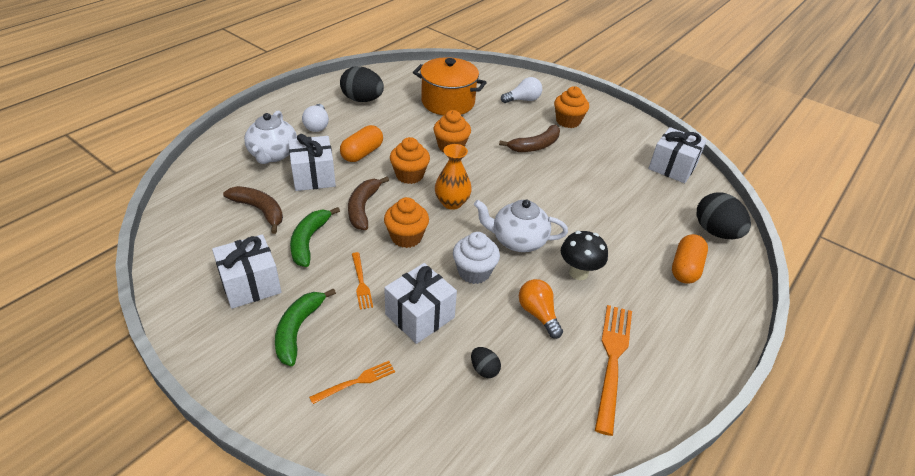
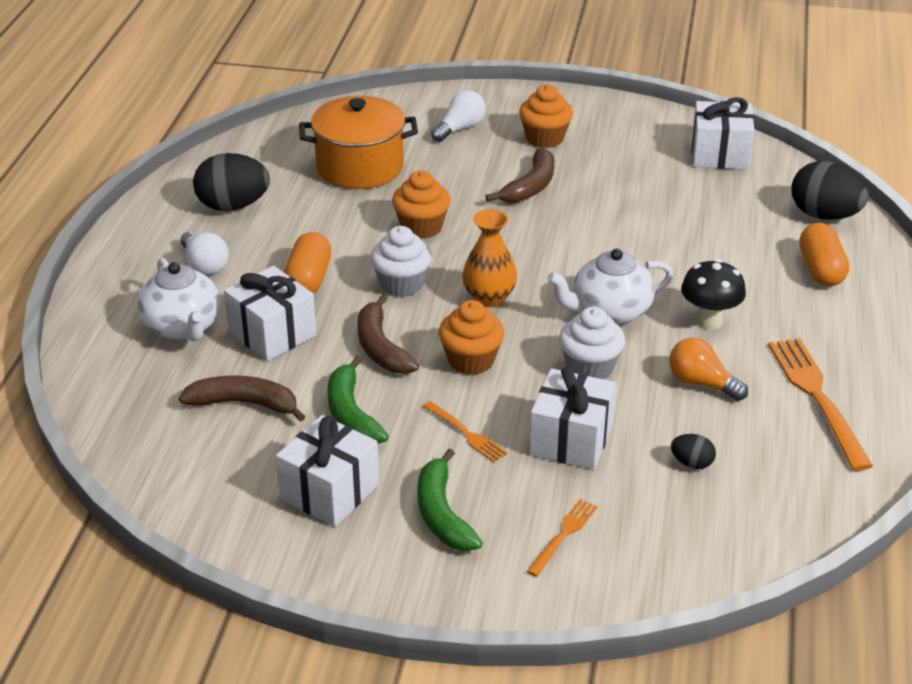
camera: 25 degrees left, 5 degrees down
(409, 175) = (401, 284): orange cupcake -> white cupcake

